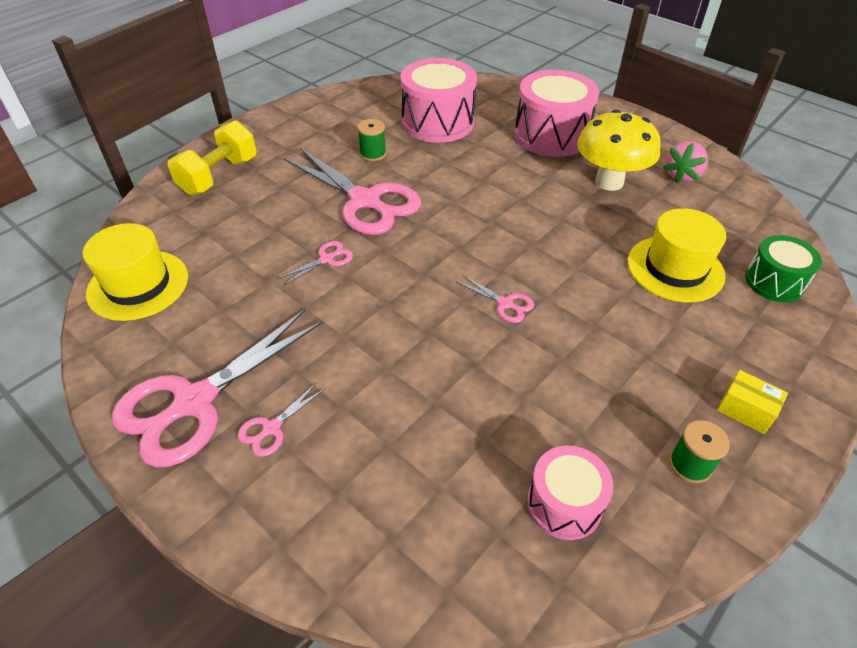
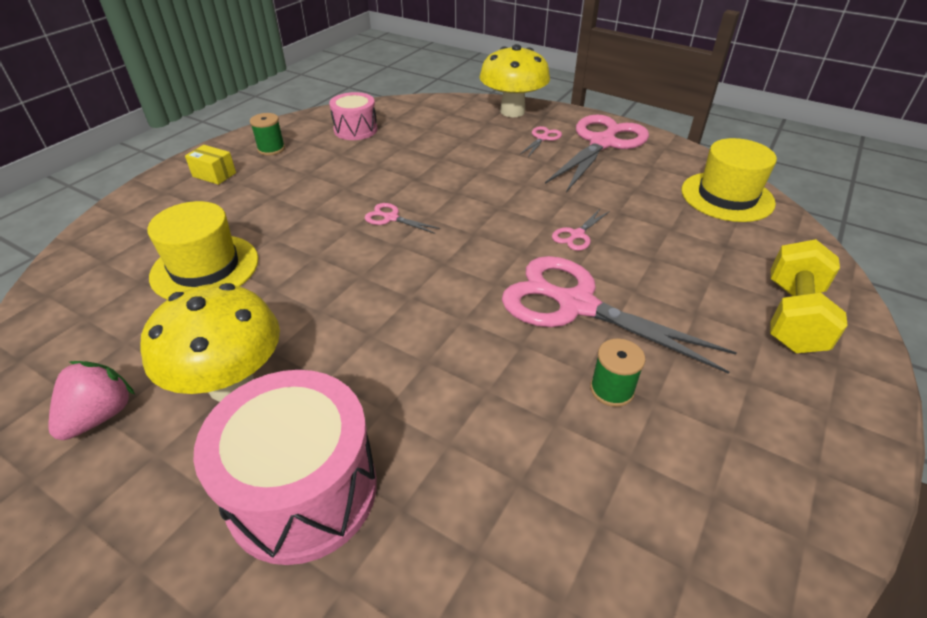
camera: 170 degrees right, 5 degrees down
(279, 523) = (512, 111): none -> yellow mushroom
(437, 122) = (533, 497): pink drum -> none
(774, 282) = (103, 266): green drum -> none

